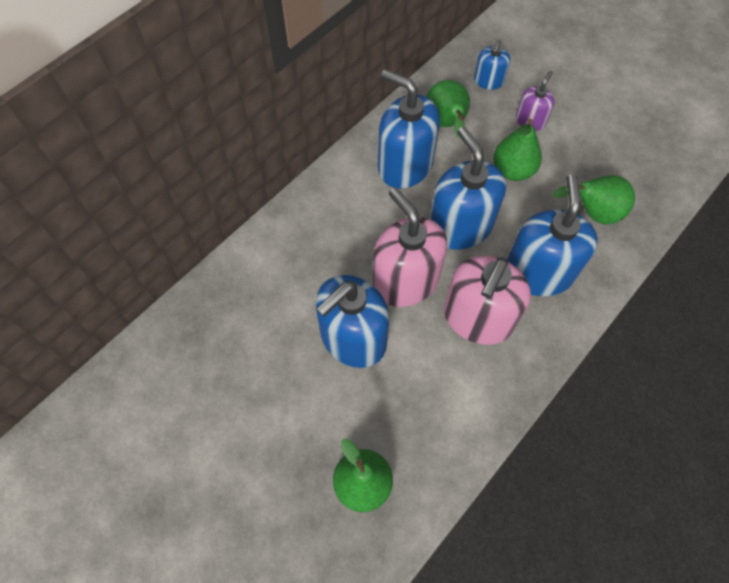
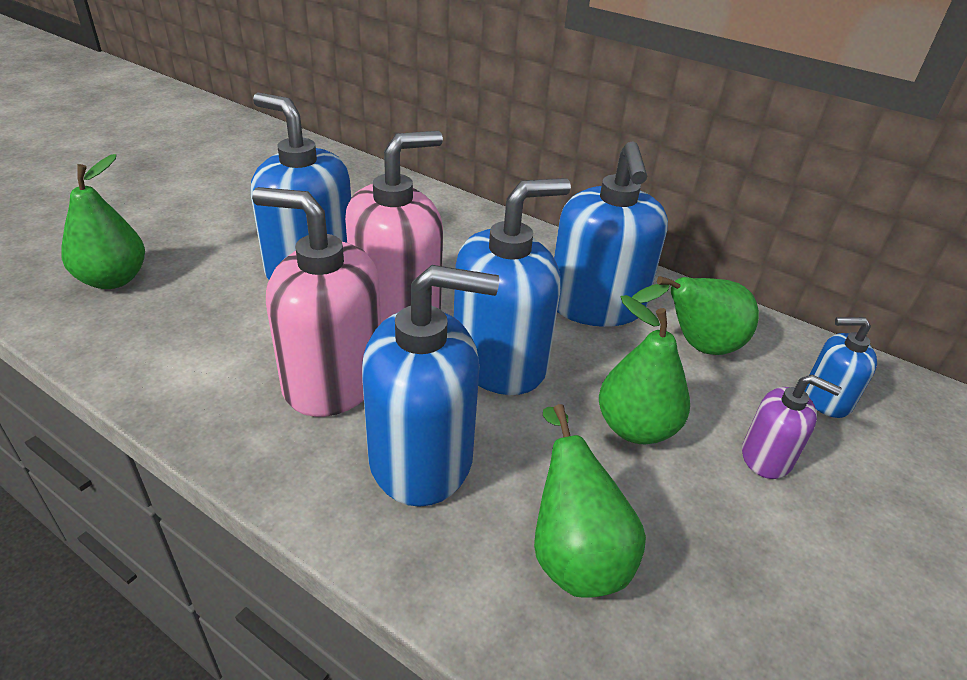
camera: 80 degrees right, 25 degrees down
(405, 165) = (596, 305): blue soap dispenser -> blue soap dispenser turned 150 degrees clockwise

